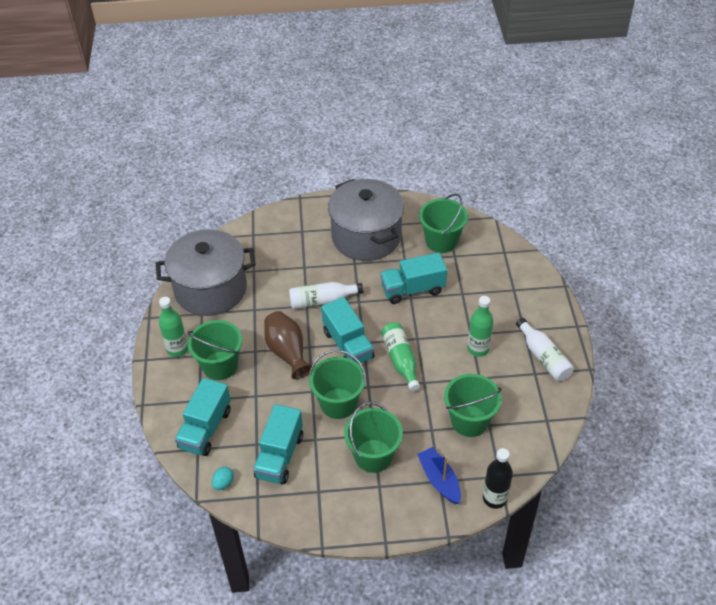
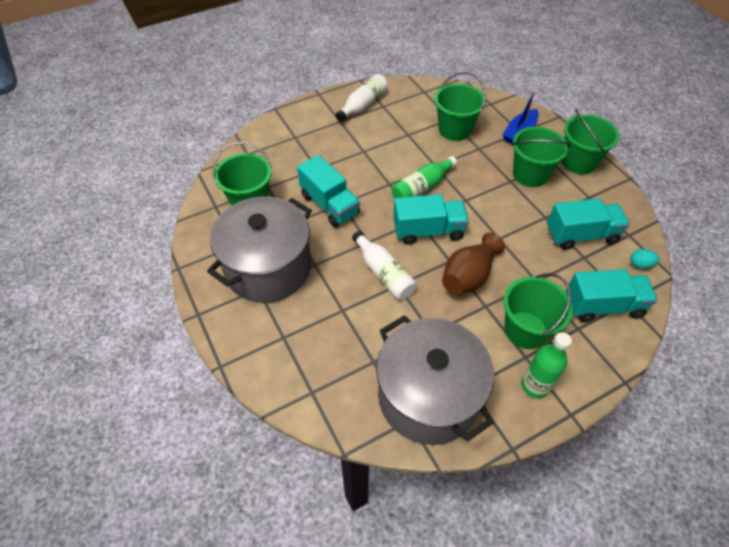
camera: 115 degrees left, 5 degrees up
(338, 403) = (498, 214): green bucket -> green bucket (578, 162)
(348, 345) = (428, 231): turquoise truck -> turquoise truck turned 45 degrees clockwise
(478, 349) = (377, 142): green bottle -> none
(494, 498) = (510, 102): black bottle -> none

